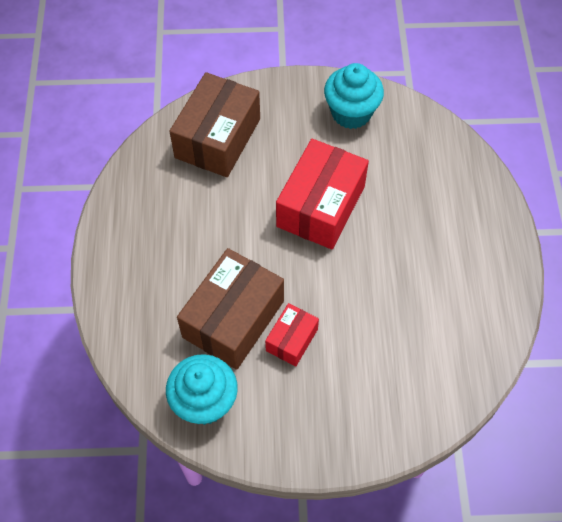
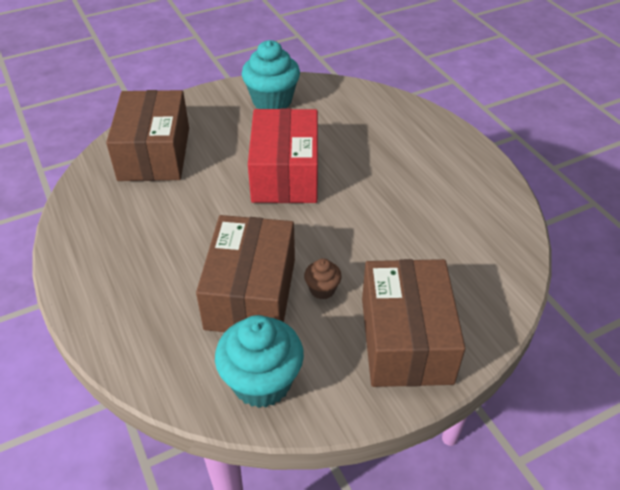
camera: 25 degrees left, 15 degrees down
(292, 340) = (322, 289): red box -> brown cupcake
(334, 415) = (406, 340): none -> brown box

